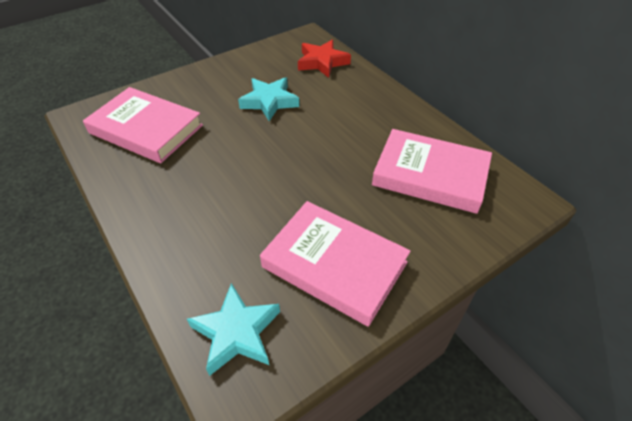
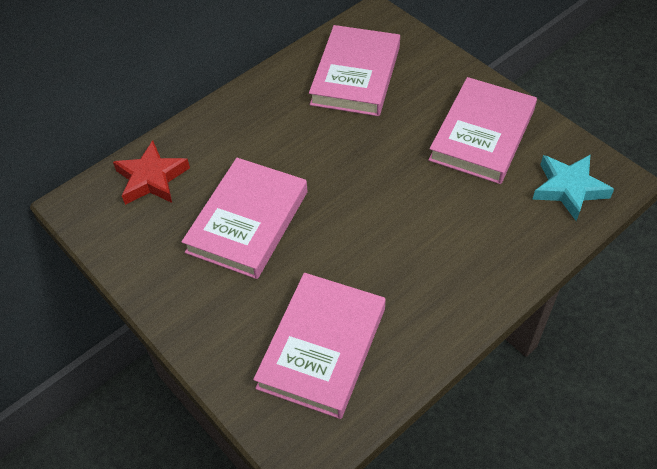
camera: 95 degrees left, 5 degrees up
(269, 102) = (247, 222): turquoise star -> pink book

